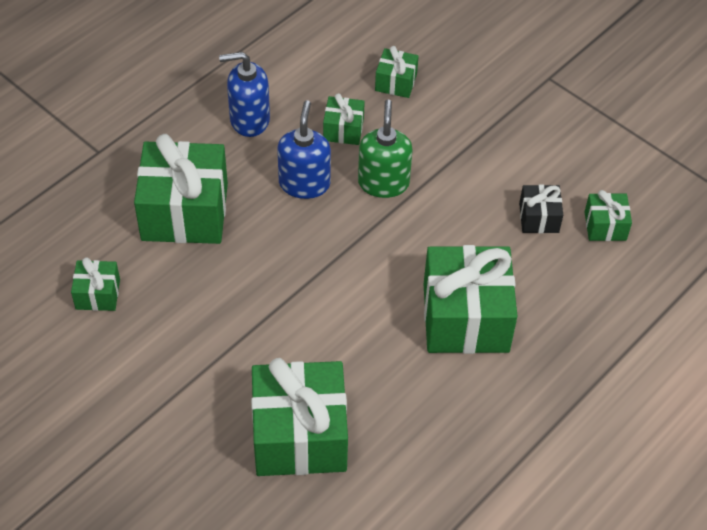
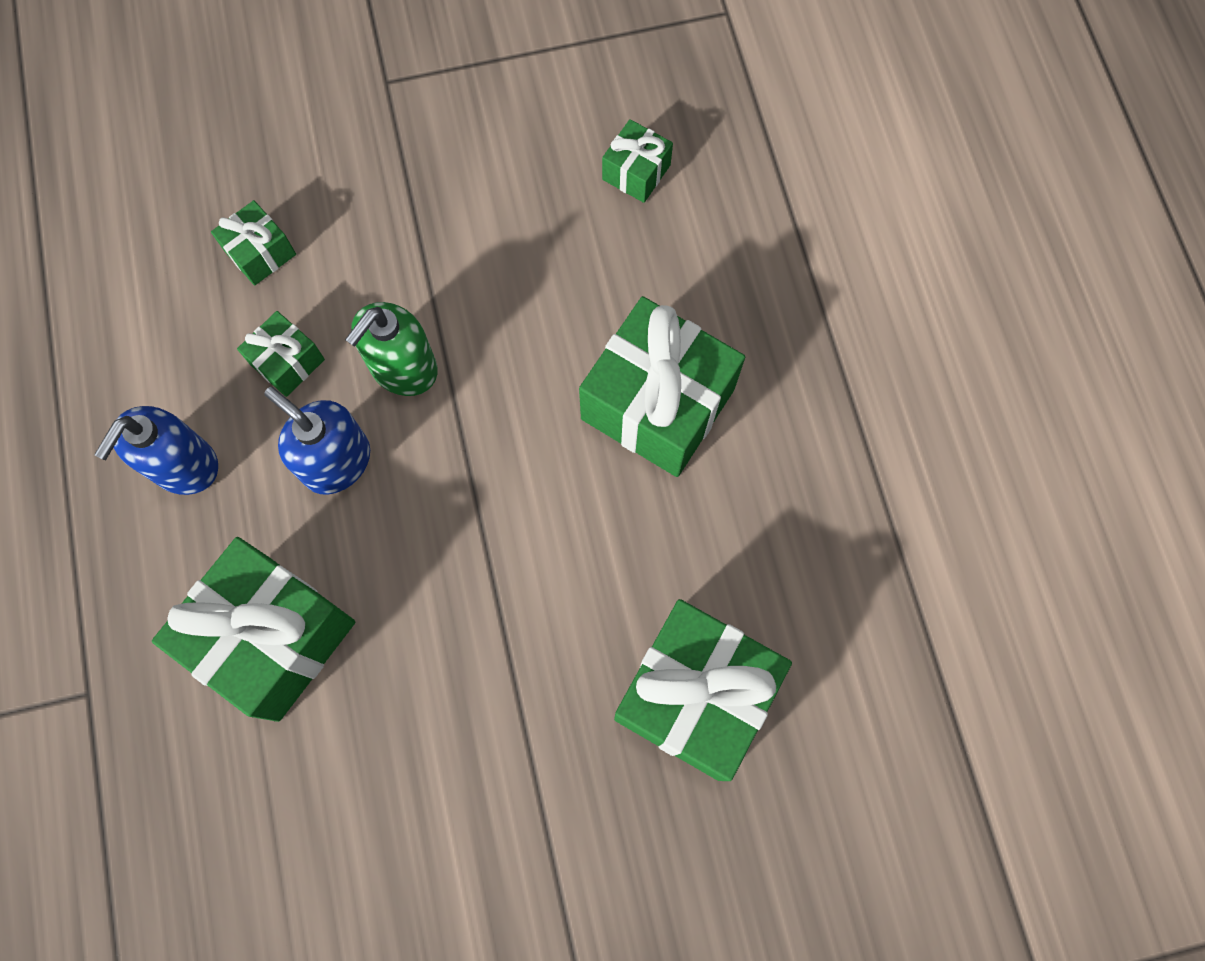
camera: 55 degrees left, 20 degrees up
(98, 294) = (325, 827): green gift -> none
(383, 182) = (403, 368): green soap dispenser -> green soap dispenser turned 90 degrees counterclockwise
(539, 218) = (576, 232): black gift -> none

